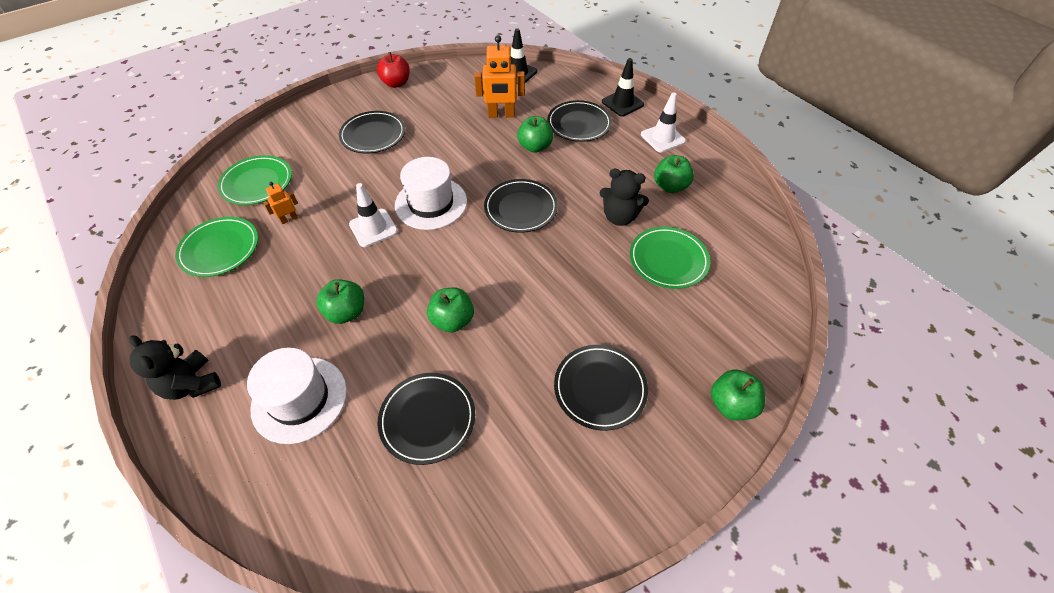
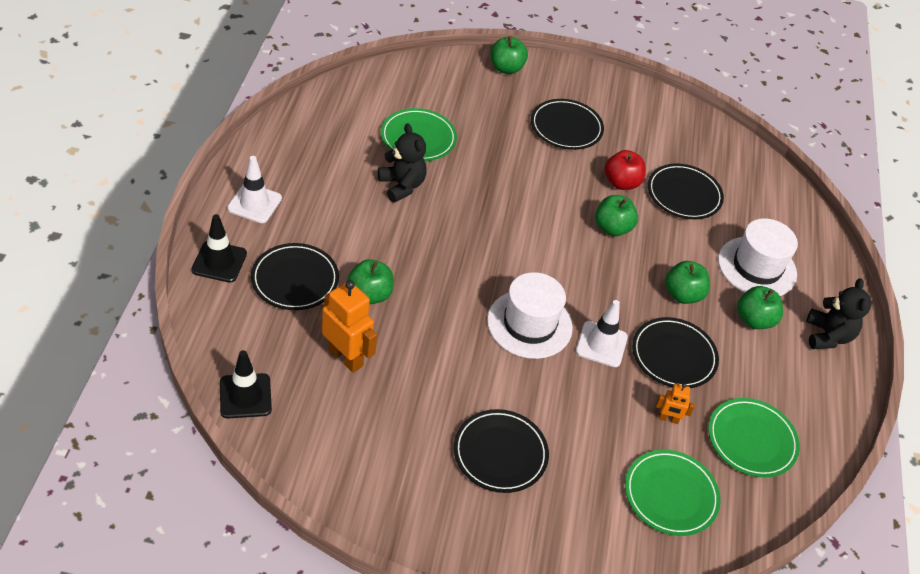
camera: 140 degrees left, 5 degrees down
(396, 83) = (391, 515): red apple -> red apple (621, 183)
(521, 208) = (463, 255): black plate -> black plate (673, 355)
(670, 186) = (326, 170): green apple -> green apple (754, 320)

